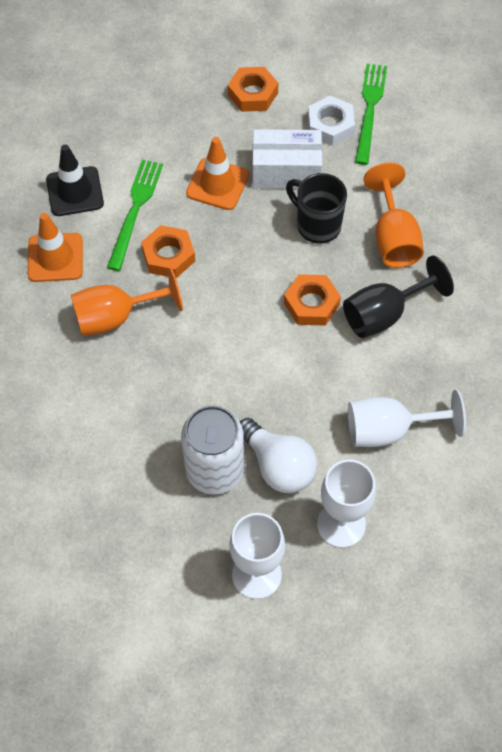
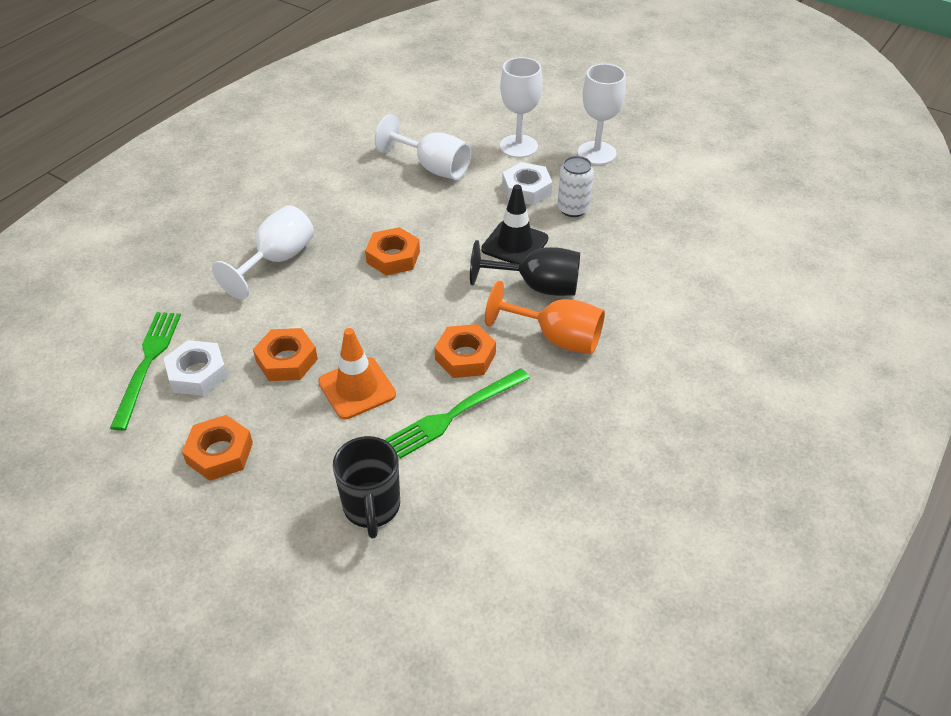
camera: 140 degrees left, 15 degrees down
(55, 258) = (569, 419): orange traffic cone -> none
(75, 191) = (496, 471): black traffic cone -> black traffic cone (515, 244)
(214, 470) = (573, 209): white can -> white can, size x0.64
(278, 466) = (526, 189): white light bulb -> white nut
(286, 171) = (286, 360): white box -> orange nut
(317, 225) = (319, 303): black mug -> black mug (372, 508)
(369, 109) = (147, 364): green fork -> green fork turned 135 degrees clockwise
(384, 314) = (351, 222): black goblet -> black goblet (537, 286)
(393, 238) = (277, 260): orange goblet -> white goblet

